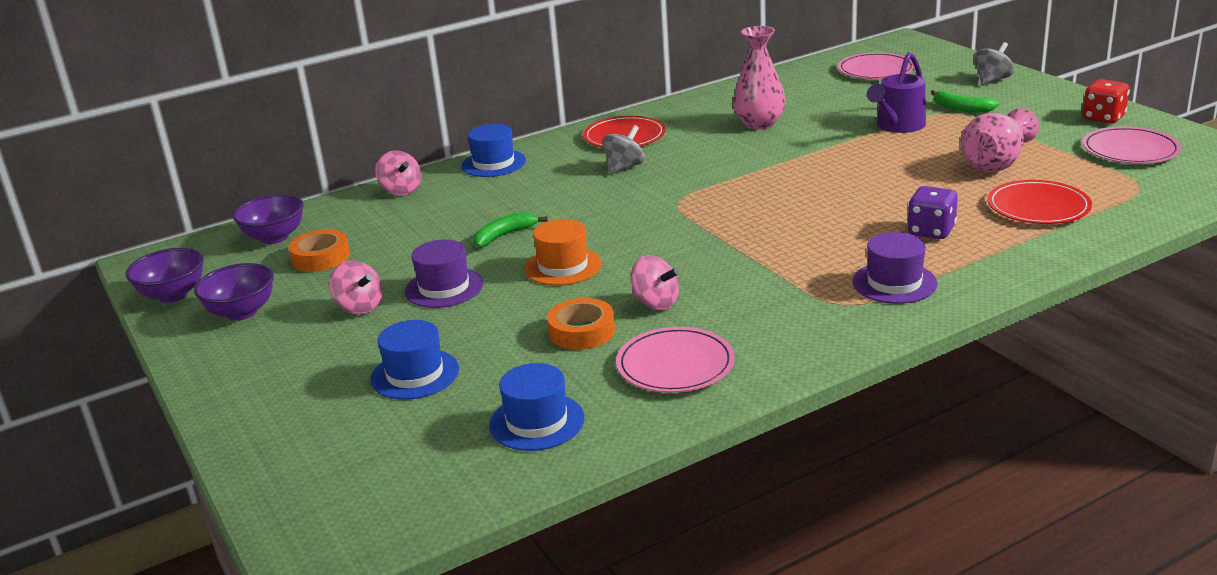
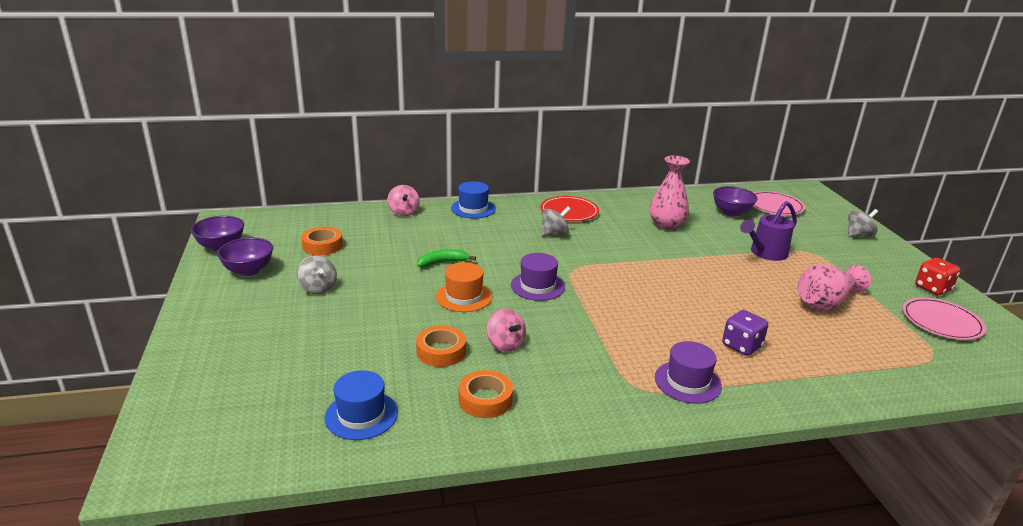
camera: 15 degrees right, 0 degrees up
(274, 237) = (307, 224): purple bowl -> purple bowl (731, 212)
(359, 307) = (318, 288): pink spinning top -> grey spinning top
(415, 374) = (313, 350): blue hat -> none
(444, 288) = (378, 290): purple hat -> purple hat (537, 286)
(675, 364) = (485, 399): pink plate -> orange tape
(961, 108) = (822, 252): green banana -> none
(1038, 207) = (838, 350): red plate -> none

